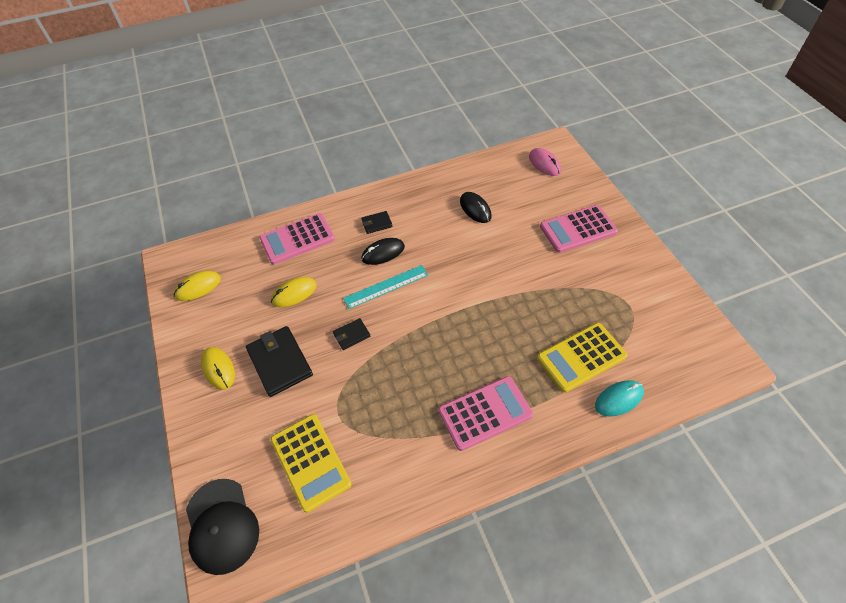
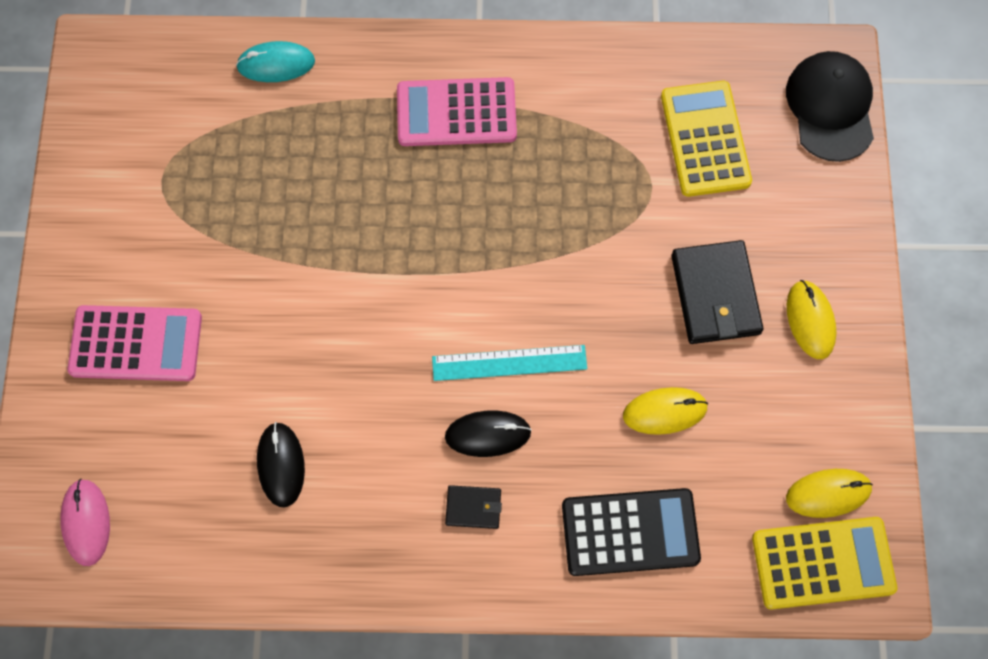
camera: 160 degrees left, 15 degrees up
(297, 239) = (630, 532): pink calculator -> black calculator
(351, 335) = (594, 297): black wallet -> none
(581, 357) = (284, 134): yellow calculator -> yellow calculator (823, 563)

